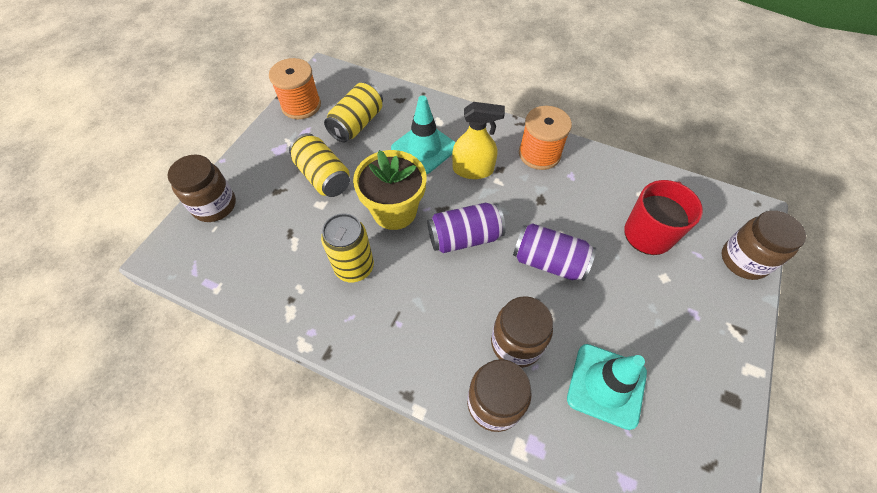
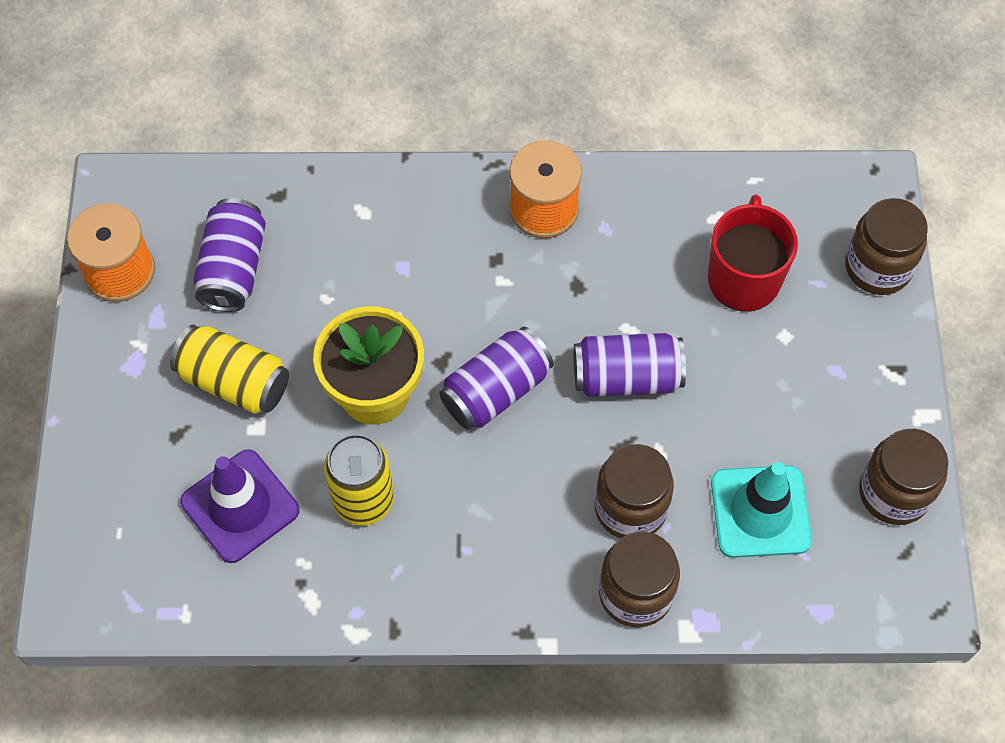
camera: 25 degrees left, 5 degrees up
(214, 205) = (94, 498): brown jar -> brown jar (894, 493)
(285, 241) = (240, 506): none -> purple traffic cone
(357, 124) = (233, 268): yellow can -> purple can
(424, 148) = (364, 269): turquoise traffic cone -> none
(473, 169) = (457, 276): yellow spray bottle -> none

